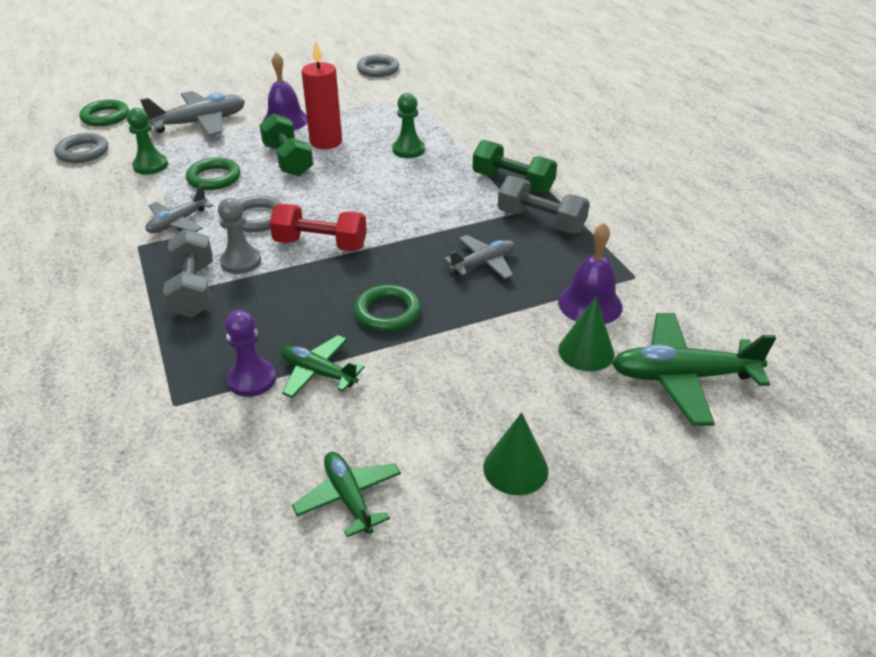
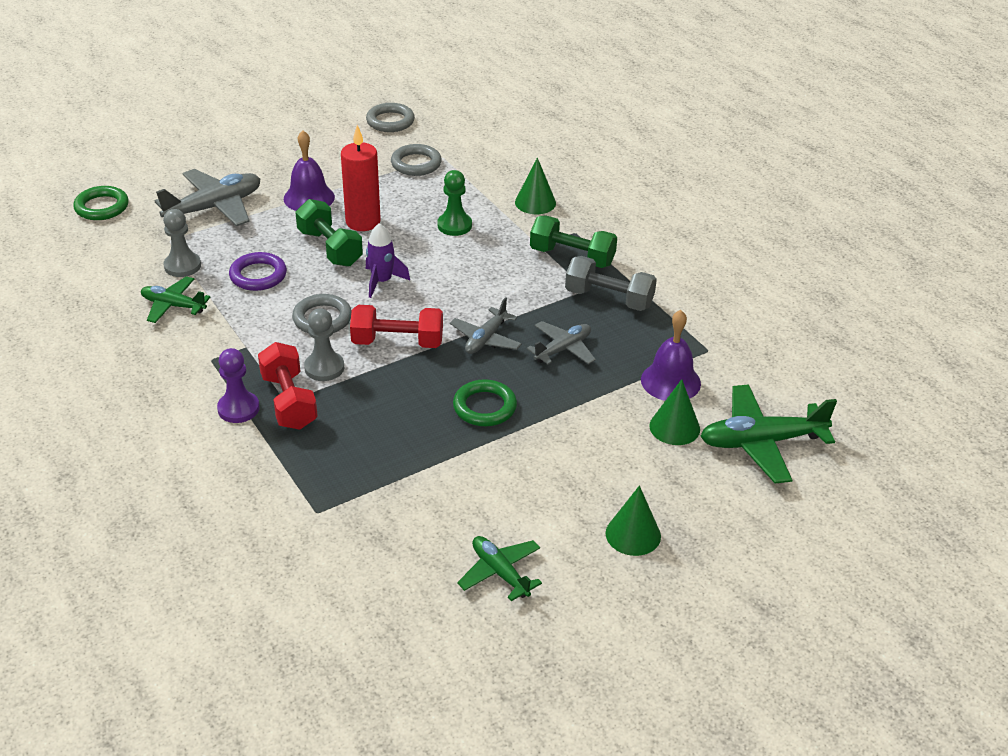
camera: 10 degrees left, 0 degrees up
(83, 152) = (98, 254): grey ring -> grey ring (416, 164)
(150, 166) = (182, 266): green pawn -> grey pawn
(178, 222) = (242, 330): grey plane -> grey plane (486, 339)
(194, 290) = (289, 401): grey dumbbell -> red dumbbell
(214, 178) = (258, 275): green ring -> purple ring
(252, 379) = (380, 482): purple pawn -> purple pawn (238, 409)
(318, 373) = (438, 470): green plane -> green plane (173, 306)
(325, 191) = (382, 281): none -> purple rocket
(489, 136) = (535, 202): none -> green cone

